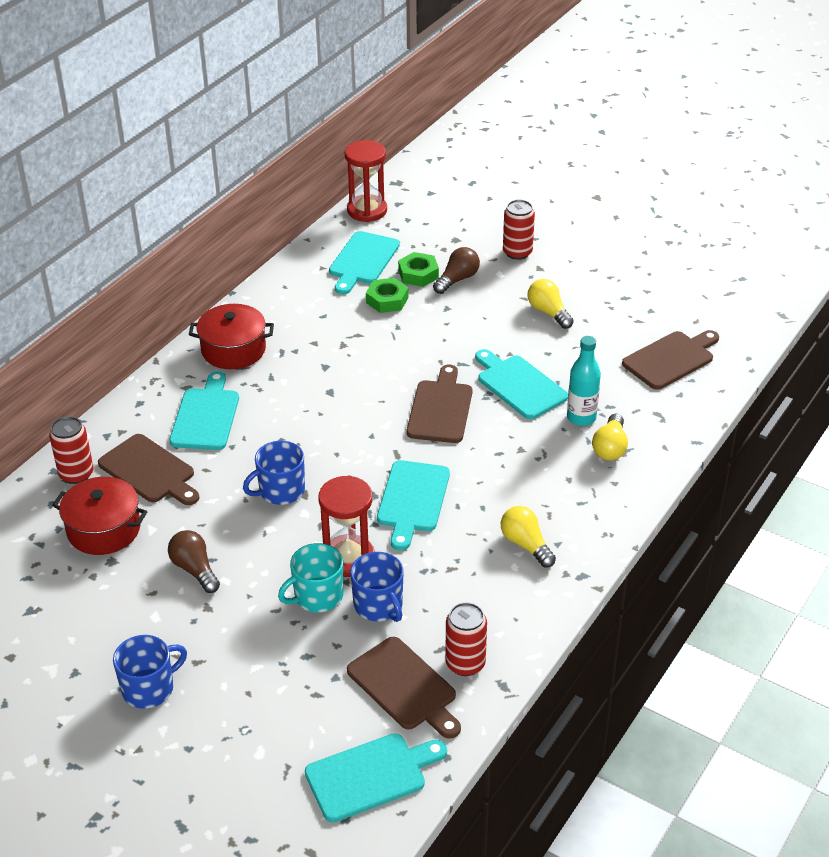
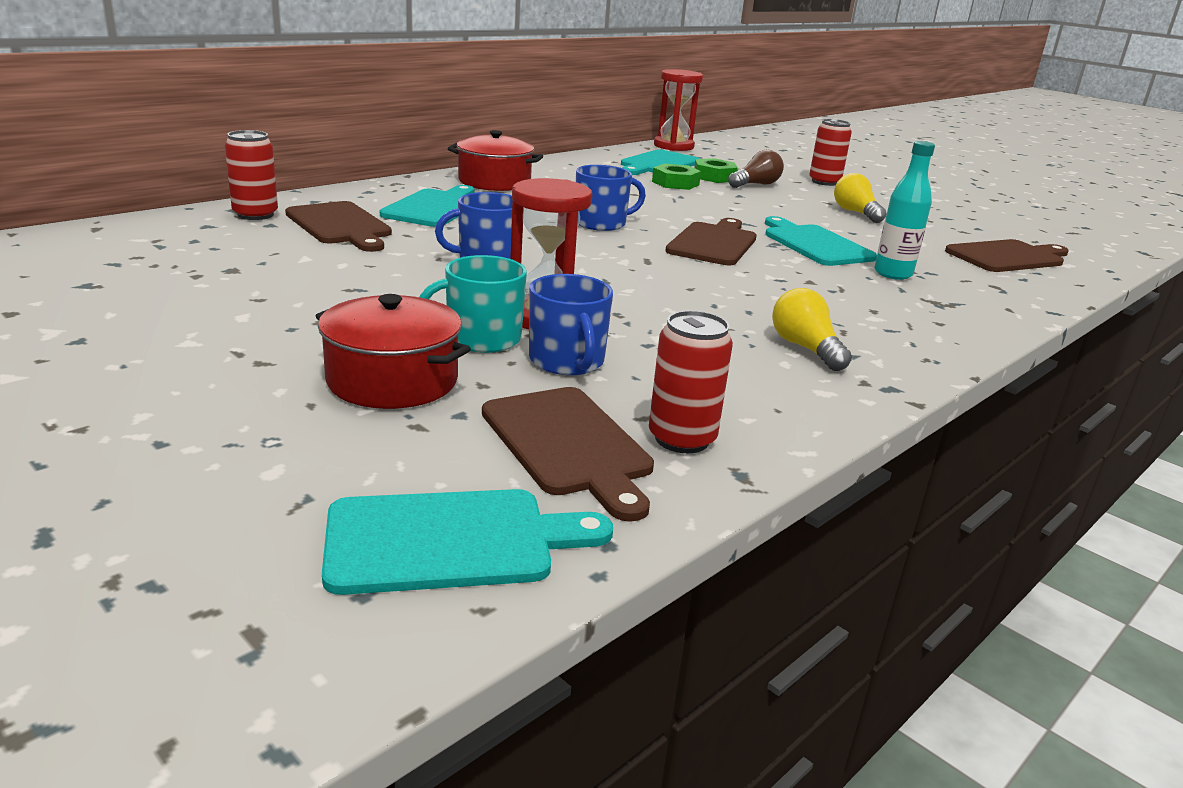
camera: 10 degrees right, 15 degrees down
(104, 529) = (247, 249): red pot -> red pot (392, 380)
(149, 688) = (166, 373): blue mug -> blue mug (601, 223)
(195, 569) = (331, 292): brown light bulb -> none
(412, 500) = (654, 292): turquoise cutting board -> none
(610, 447) = (932, 298): yellow light bulb -> none

